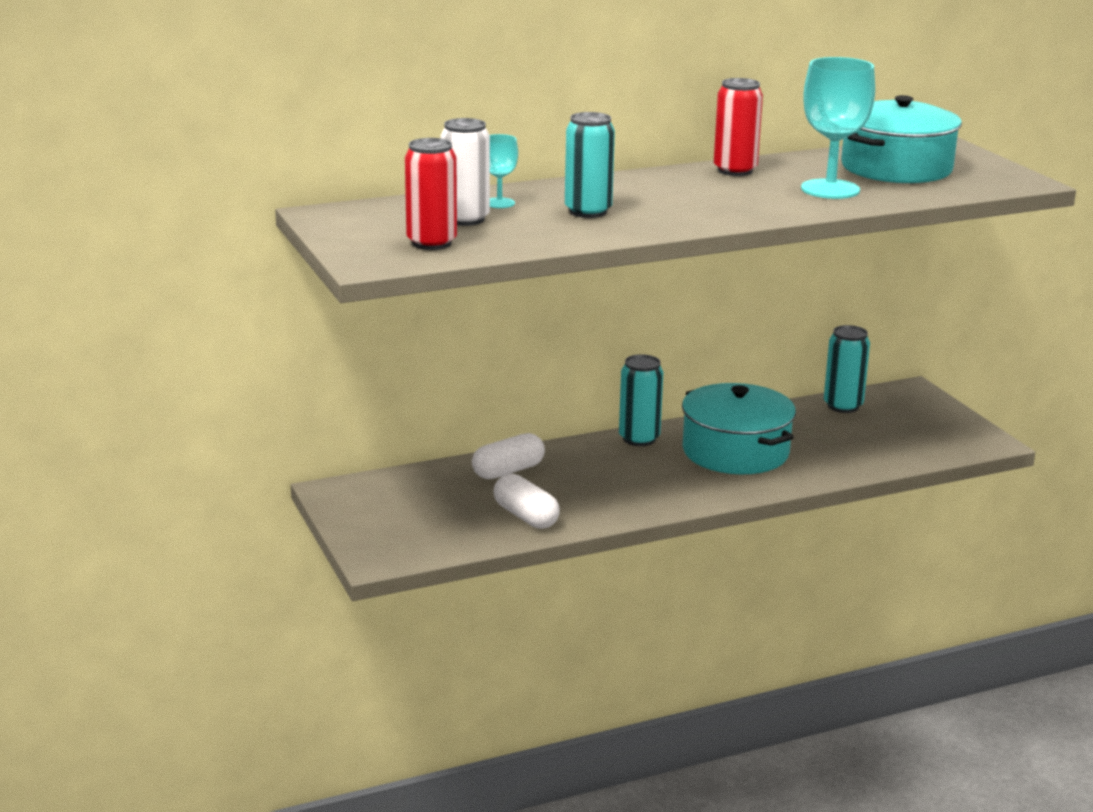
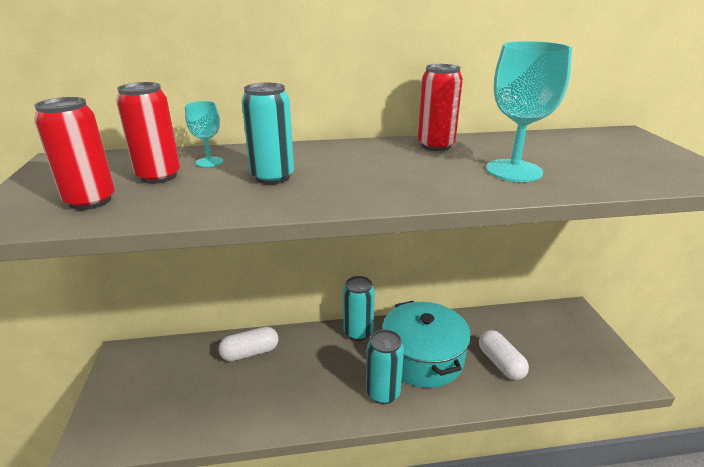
camera: 15 degrees right, 5 degrees up
(465, 219) = (158, 176): white can -> red can
(526, 516) = (231, 409): white capsule -> white capsule (500, 363)
(843, 406) = (518, 320): turquoise can -> turquoise can (383, 393)
(896, 168) = (583, 153): turquoise pot -> none

